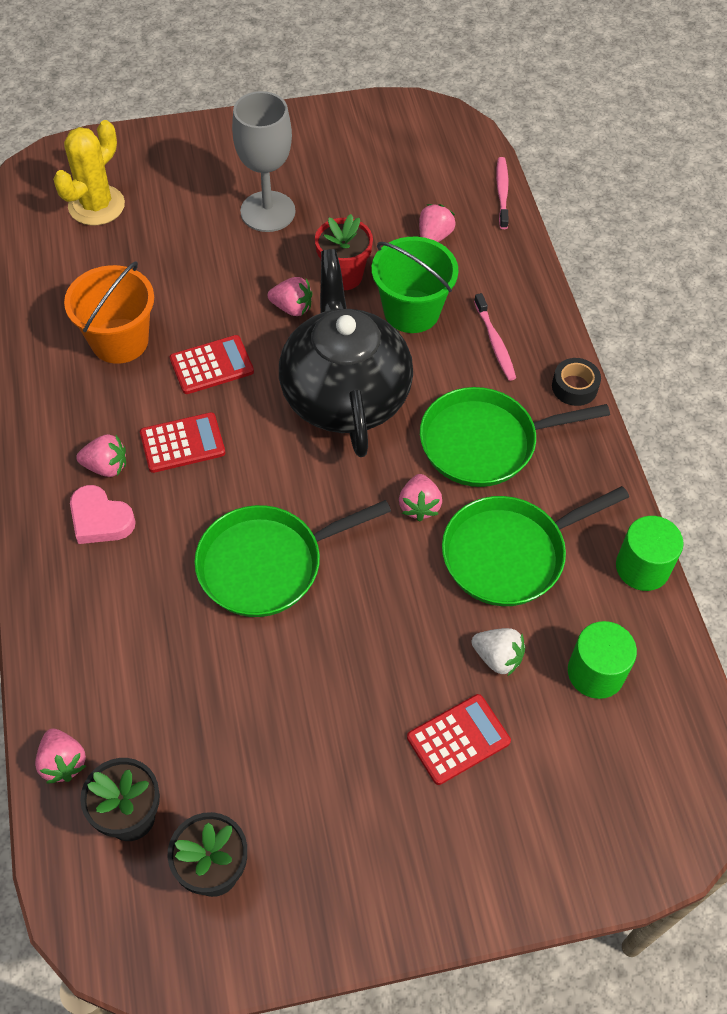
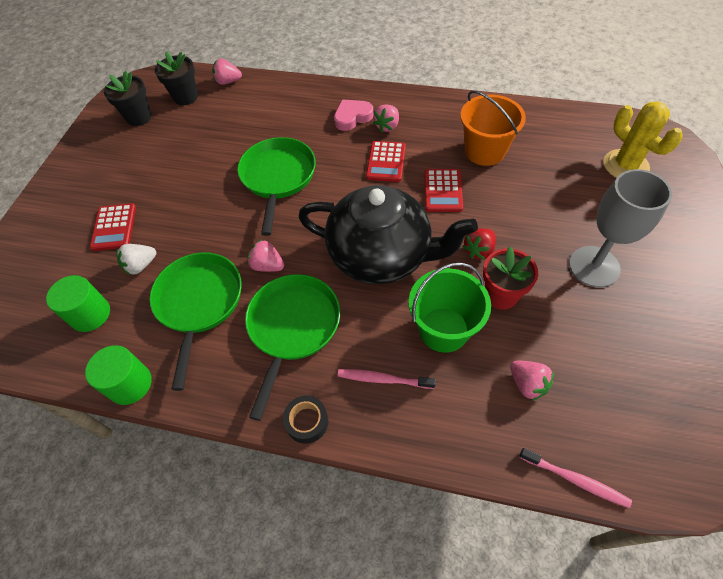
camera: 120 degrees right, 0 degrees up
(292, 308) = (479, 250): pink strawberry -> red strawberry

